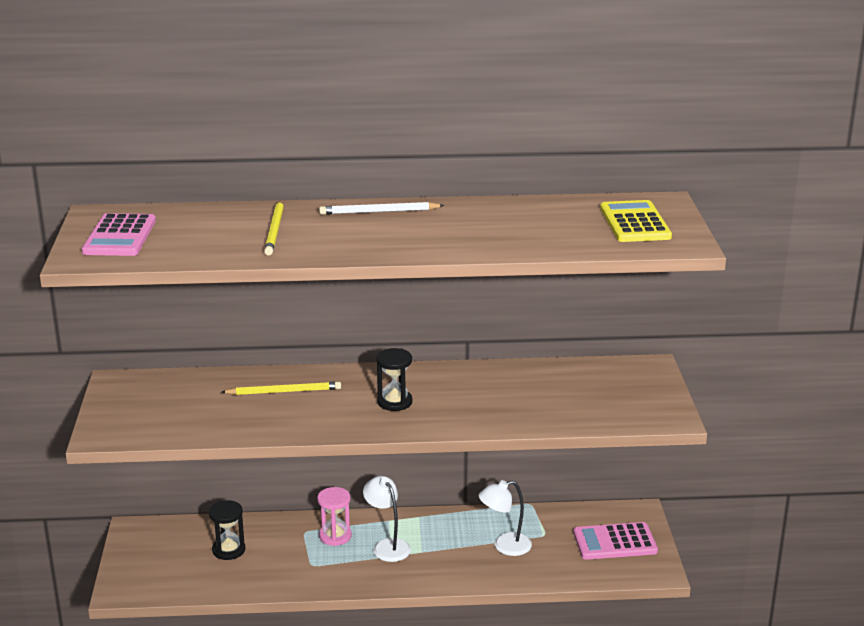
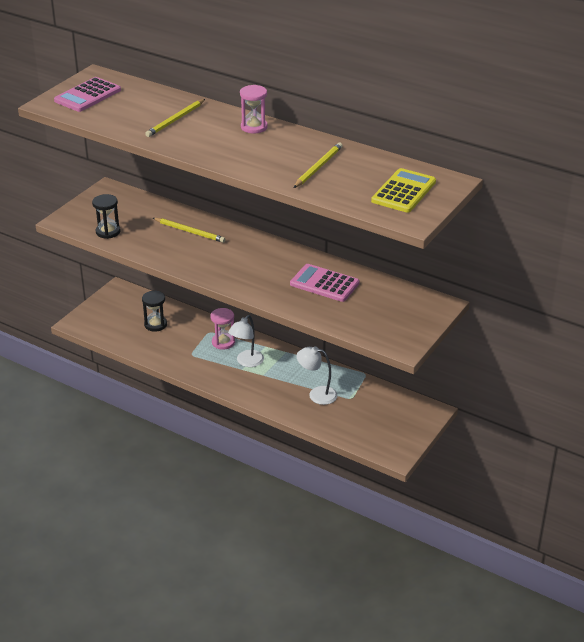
camera: 35 degrees right, 10 degrees up
(379, 212) = (254, 127): white pencil -> pink hourglass
(387, 546) = (246, 362): white lamp -> white lamp turned 150 degrees counterclockwise
(394, 402) = (244, 264): black hourglass -> black hourglass (108, 232)
(513, 228) = (318, 167): none -> yellow pencil
(615, 542) = (390, 423): pink calculator -> pink calculator (324, 284)

